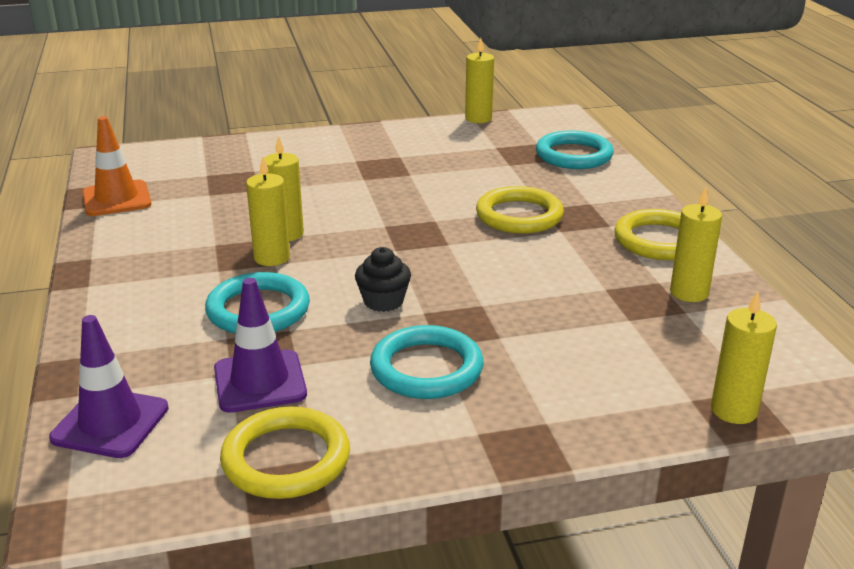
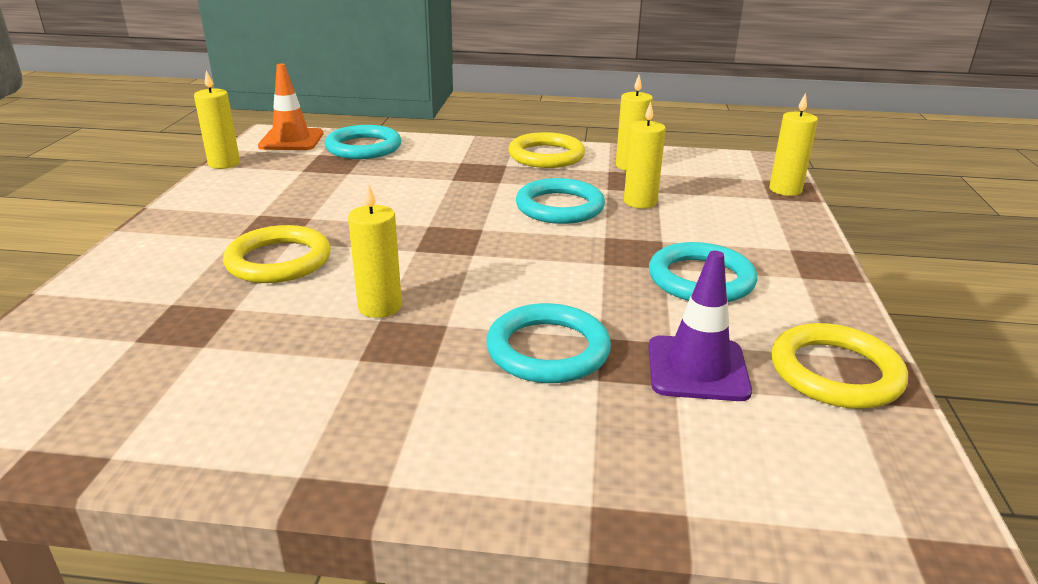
camera: 70 degrees left, 0 degrees up
(110, 423) = (758, 487): purple traffic cone -> none
(116, 199) = (112, 432): orange traffic cone -> orange traffic cone (291, 140)
(272, 258) = (431, 324): yellow candle -> yellow candle (640, 202)
(383, 301) = (572, 278): black cupcake -> none
(519, 216) = (457, 190): yellow ring -> yellow ring (279, 260)
(530, 270) = (559, 207): none -> turquoise ring

